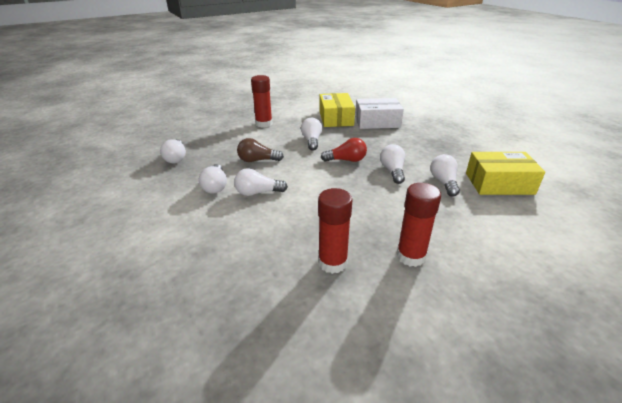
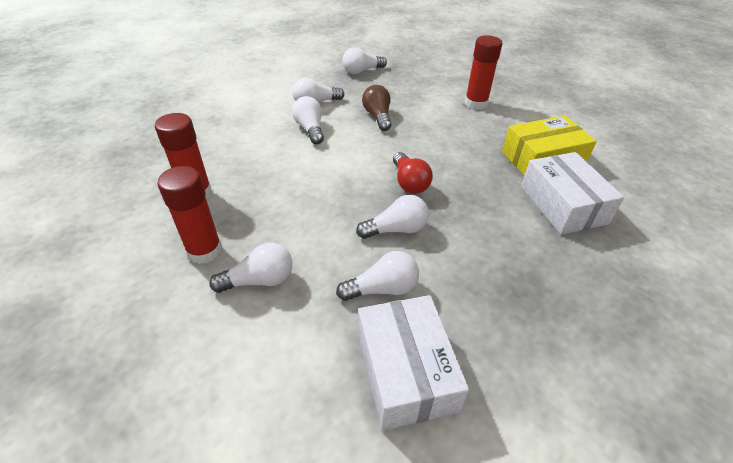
camera: 75 degrees right, 10 degrees up
(312, 141) = (449, 147): white light bulb -> white light bulb (259, 280)
(499, 183) = (405, 371): yellow box -> white box

